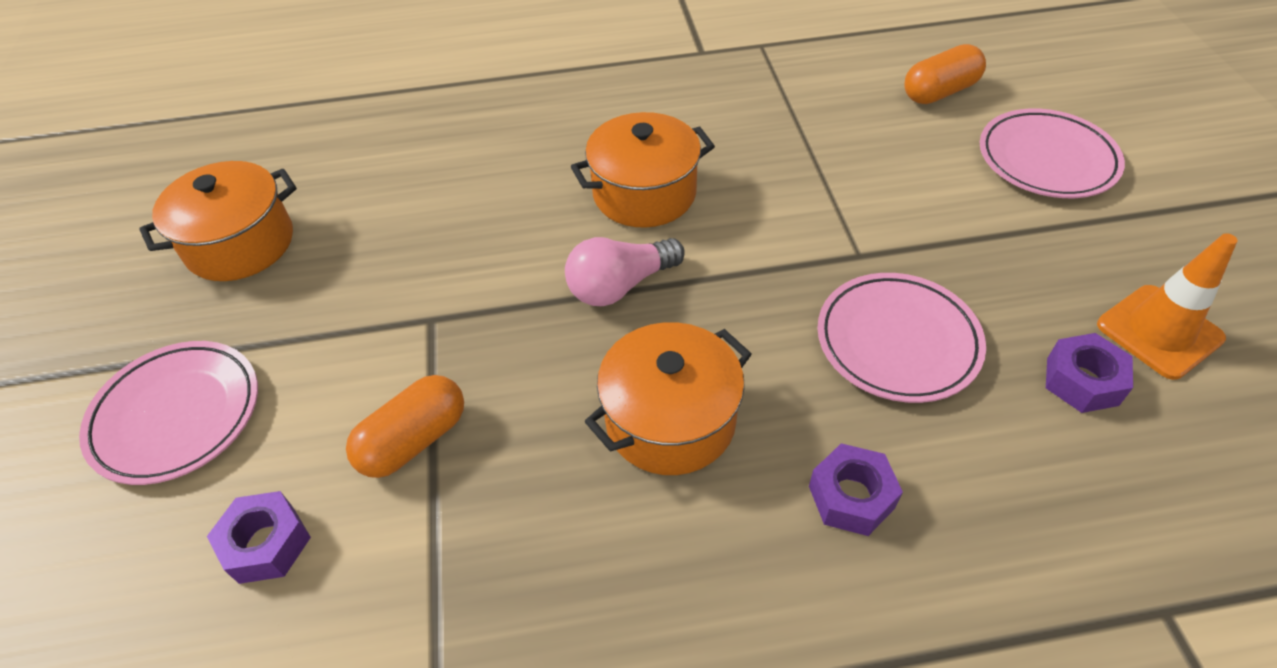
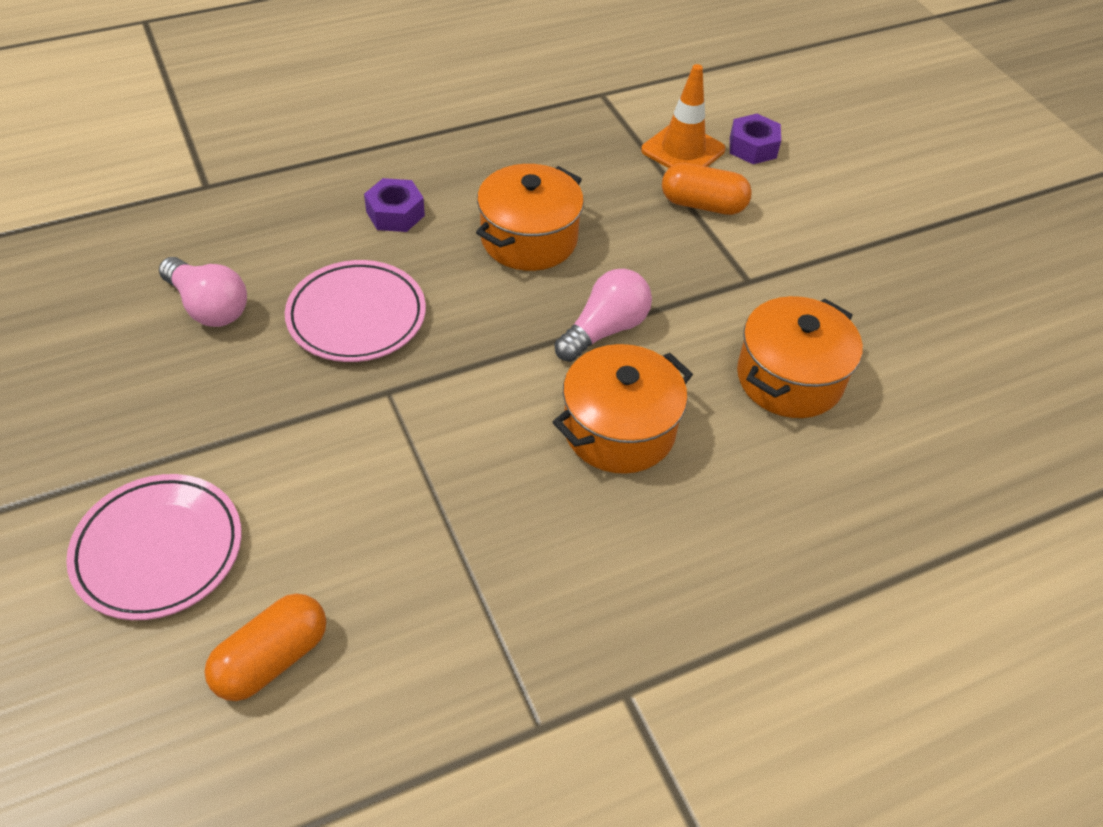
camera: 160 degrees right, 0 degrees up
(177, 415) = (876, 196): pink plate -> none
(240, 244) = (967, 318): orange pot -> orange pot (789, 378)
(414, 440) = (703, 205): orange capsule -> orange capsule turned 75 degrees clockwise
(1082, 381) = (209, 307): purple nut -> pink light bulb
(1159, 331) = (124, 356): orange traffic cone -> orange traffic cone (683, 150)

